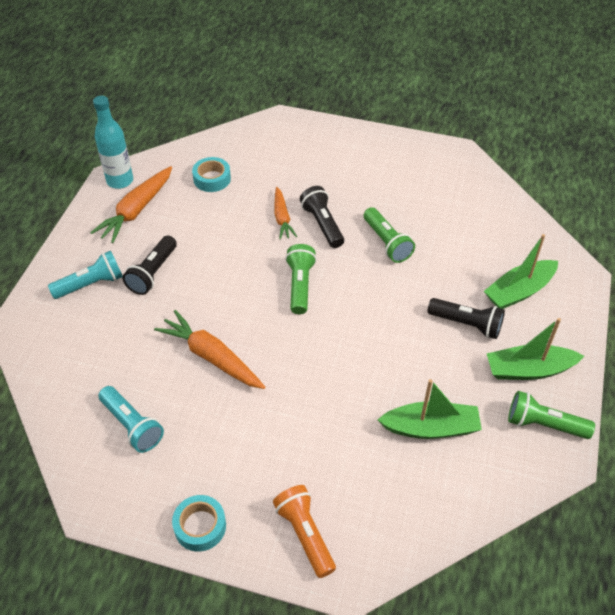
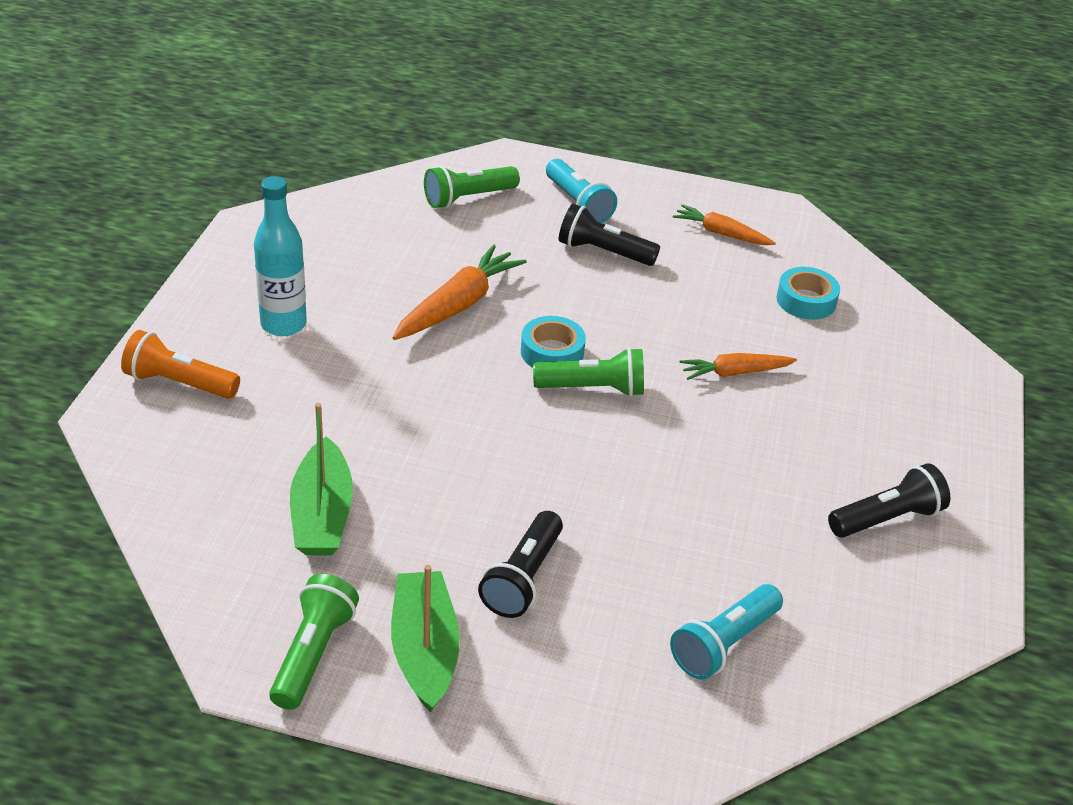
camera: 85 degrees right, 10 degrees down
(120, 181) = (778, 217): turquoise bottle -> turquoise bottle (283, 324)
(132, 425) = (355, 246): turquoise flashlight -> turquoise flashlight (724, 644)
(136, 210) = (721, 233): orange carrot -> orange carrot, size x0.63
(200, 526) = (209, 300): turquoise tape -> turquoise tape (552, 352)
(305, 534) = (179, 383): orange flashlight -> orange flashlight turned 135 degrees counterclockwise
(322, 224) = (729, 417): black flashlight -> black flashlight (886, 518)
(386, 242) = (699, 491): green flashlight -> green flashlight (468, 198)
(519, 291) = (603, 662): green boat -> none

